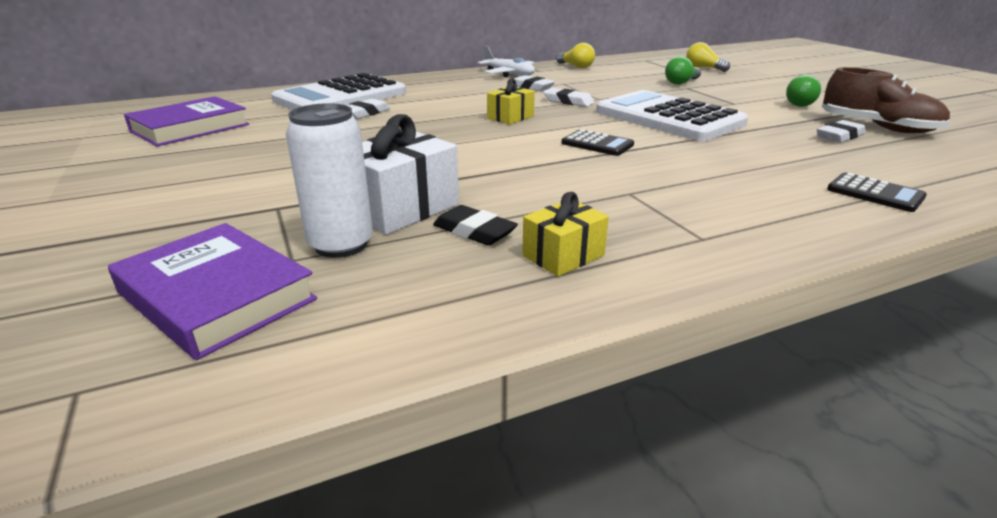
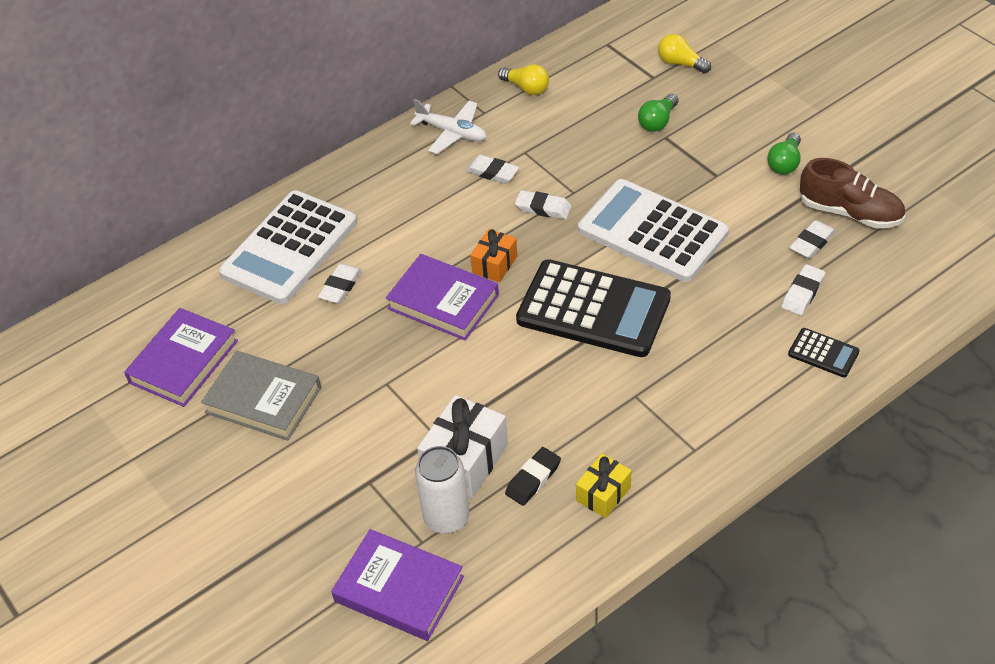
camera: 10 degrees left, 20 degrees up
(232, 151) = (263, 400): none -> grey book
(450, 127) = (443, 302): none -> purple book
(474, 231) = (533, 479): black eraser -> black eraser turned 75 degrees counterclockwise
(510, 117) = (494, 264): yellow gift -> orange gift
(597, 144) = (593, 309): black calculator -> black calculator, size x2.31
(836, 158) = (803, 293): none -> white eraser

